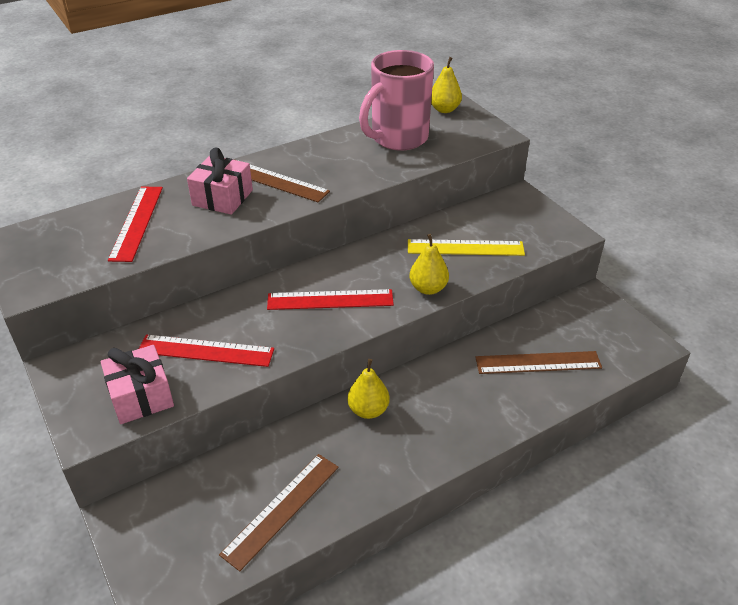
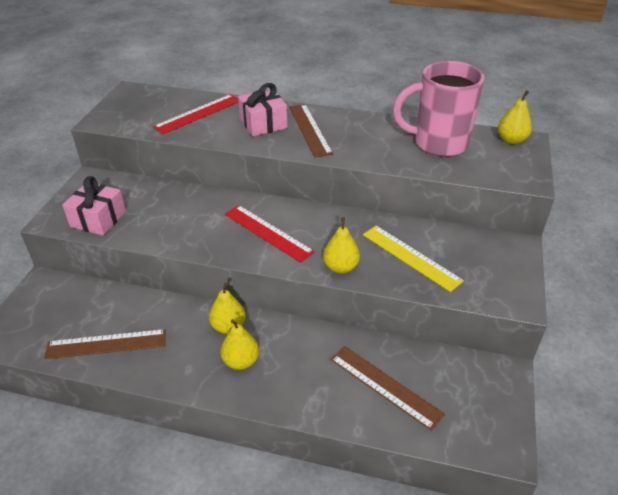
camera: 45 degrees right, 0 degrees up
(206, 351) = (160, 216): red ruler -> none
(417, 427) = (241, 361): none -> yellow pear

